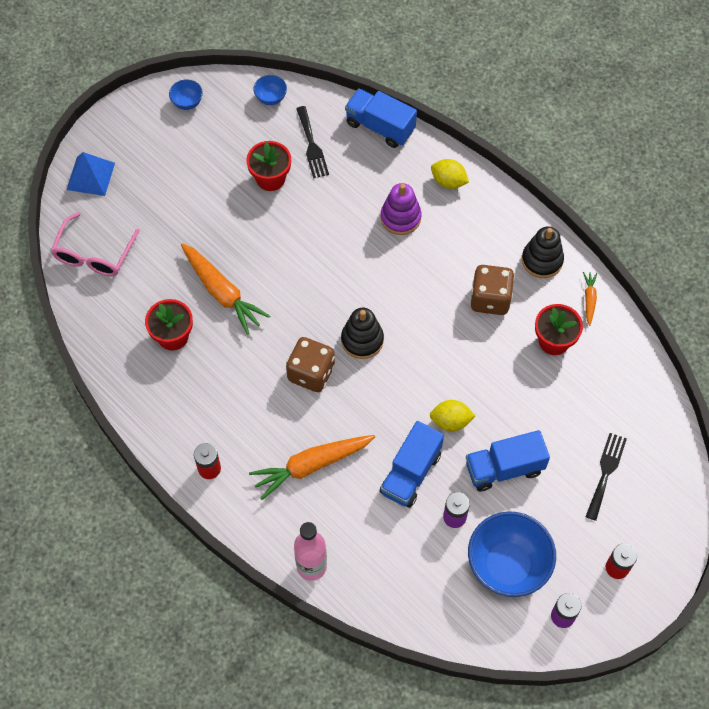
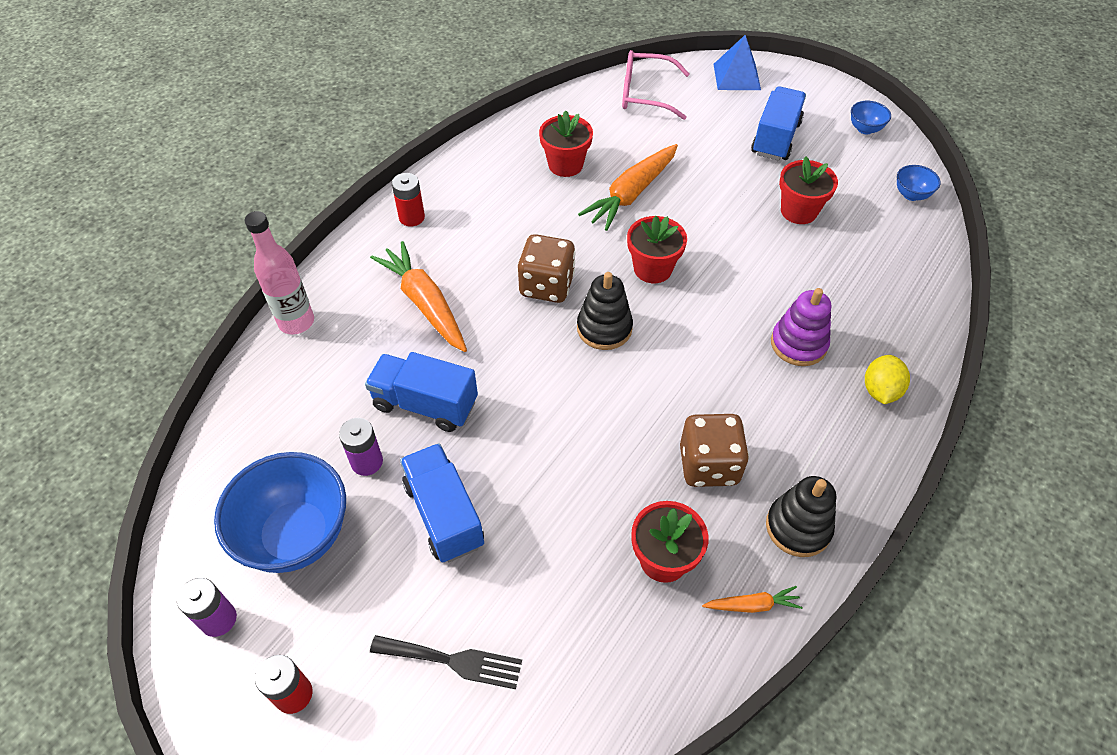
camera: 80 degrees right, 10 degrees down
(309, 294) = (652, 269): none -> red flower pot
(312, 145) = (863, 241): black fork -> none
(380, 127) = (928, 304): blue truck -> blue truck (775, 138)
(450, 421) = (506, 440): yellow lemon -> none

